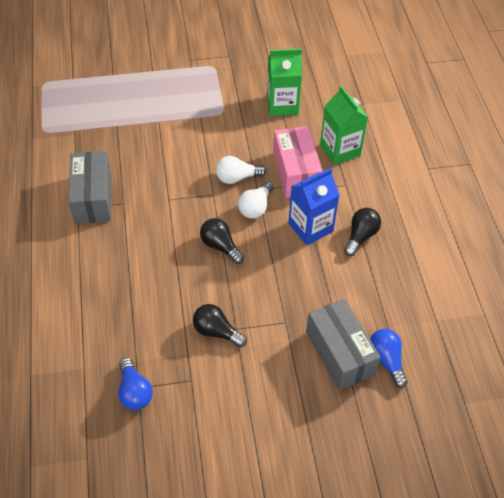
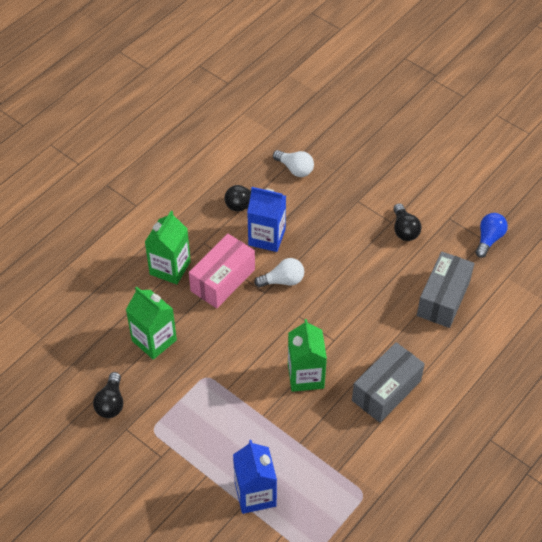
camera: 130 degrees left, 0 degrees up
(111, 83) = (255, 494): none -> blue carton
(160, 162) = (305, 376): none -> green carton
(220, 246) = (339, 276): black light bulb -> black light bulb (111, 403)
(237, 178) = (266, 313): white light bulb -> white light bulb (295, 169)
(340, 353) = (348, 162): grey box -> grey box (443, 298)
(386, 360) = (328, 138): blue light bulb -> none

